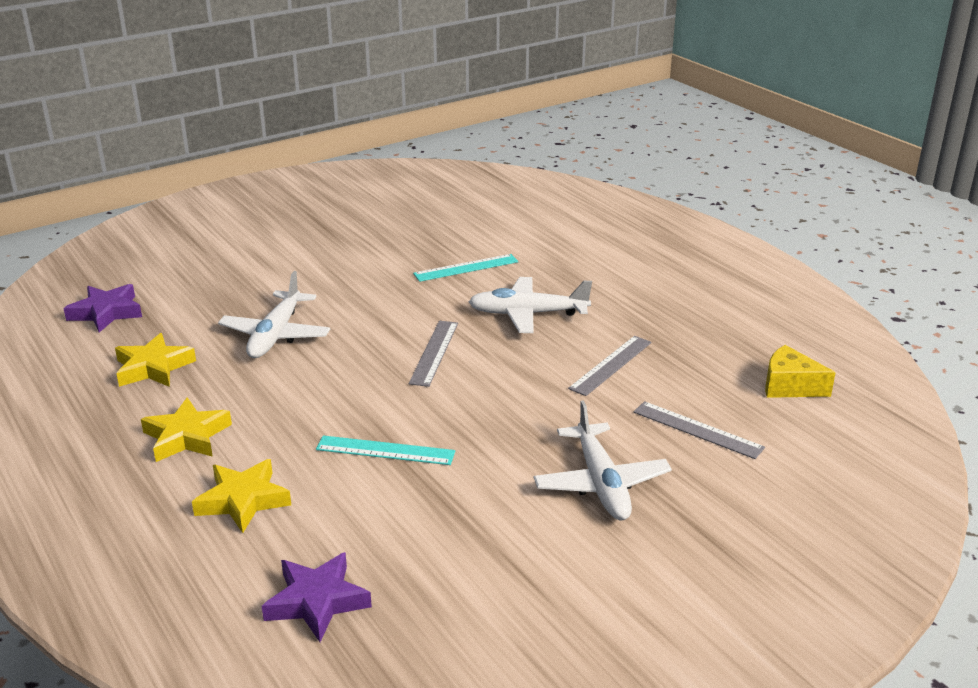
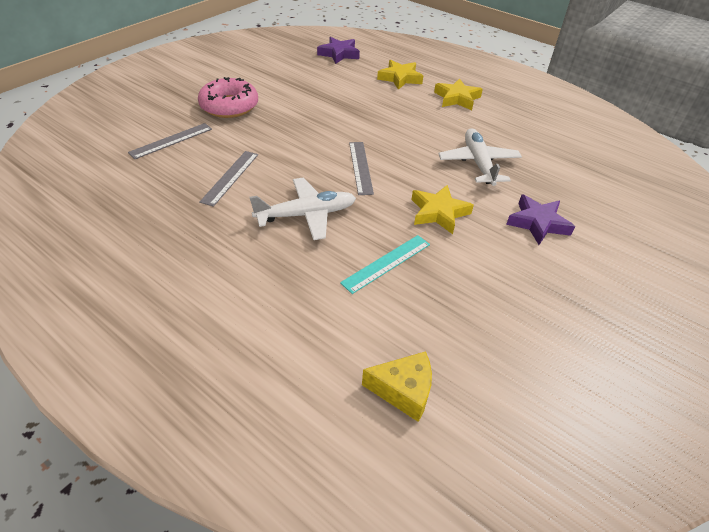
camera: 160 degrees right, 15 degrees up
(106, 313) = (609, 161): purple star -> purple star (537, 223)
(153, 367) = (523, 130): yellow star -> yellow star (438, 212)
(385, 450) = (350, 106): turquoise ruler -> none
(601, 483) = (229, 106): white plane -> pink donut
(697, 430) = (171, 140): grey ruler -> grey ruler turned 60 degrees counterclockwise
(789, 386) = (96, 180): yellow cheese -> yellow cheese (403, 391)

